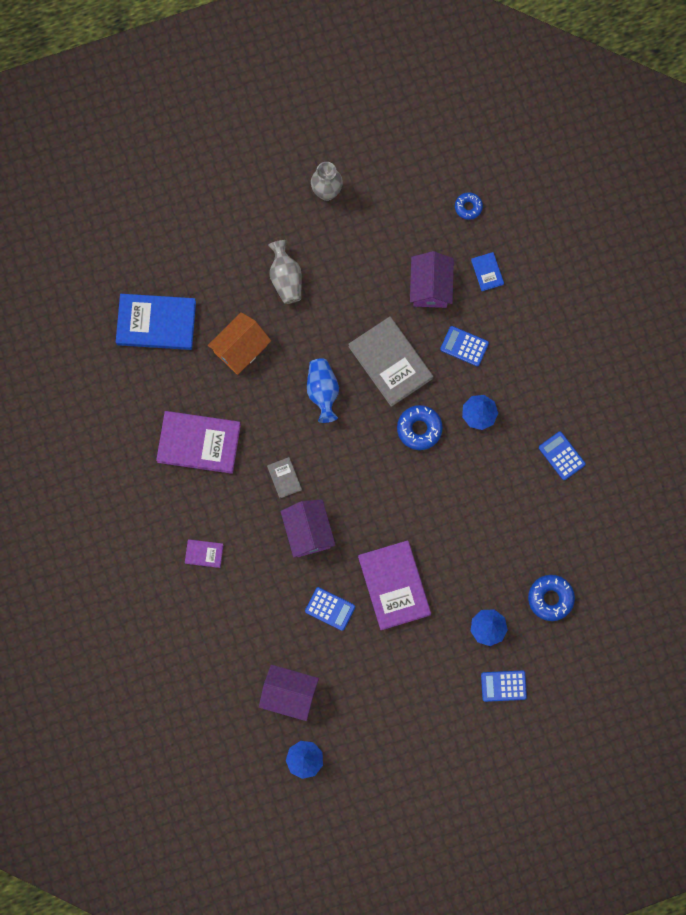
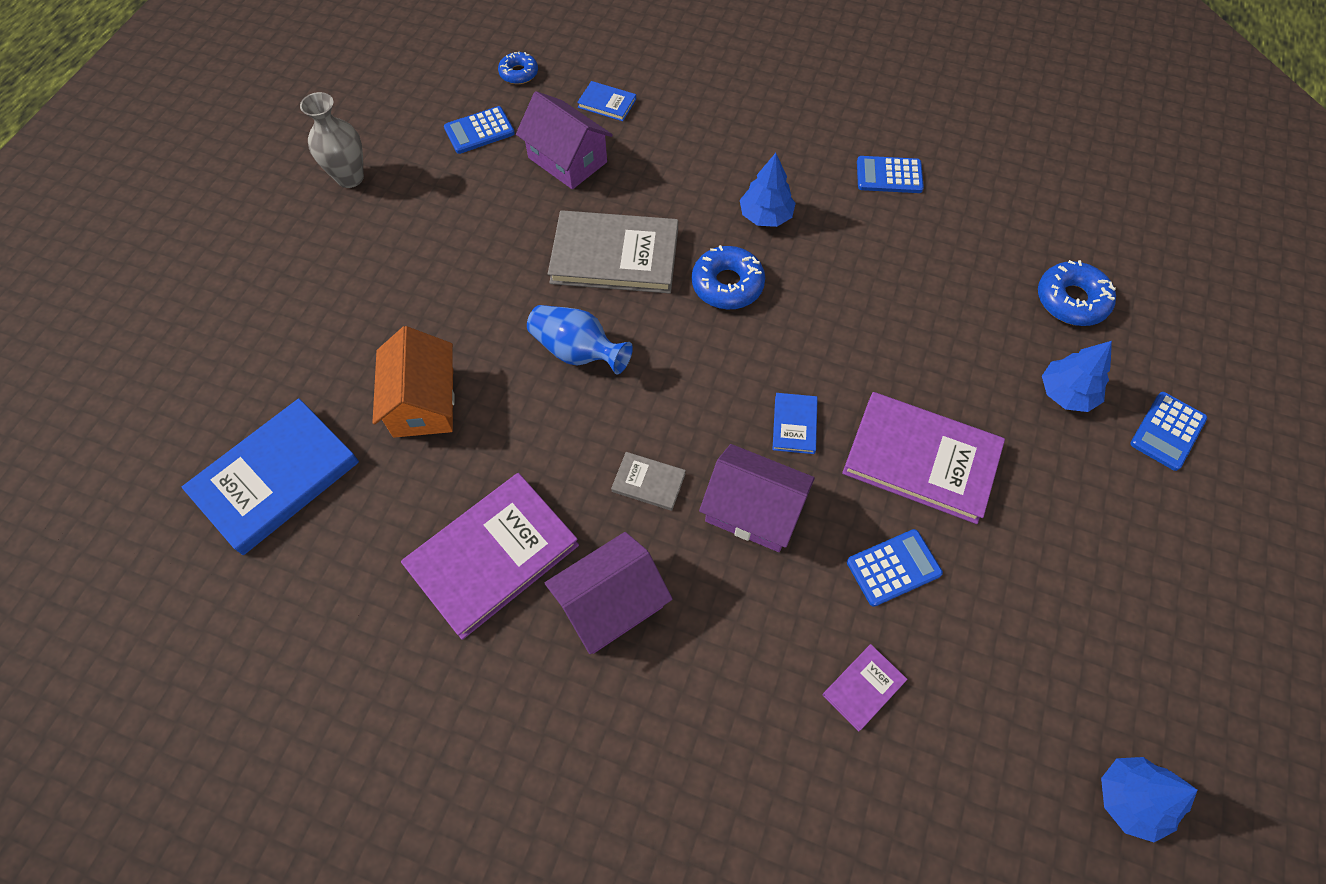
camera: 50 degrees left, 15 degrees down
(204, 554) = (662, 684): purple book -> purple book (863, 688)
(286, 279) = (397, 287): grey vase -> none
(289, 694) = (995, 735): purple house -> purple house (610, 603)
(366, 518) = (794, 425): none -> blue book
(464, 346) = (669, 176): blue calculator -> blue calculator (479, 131)

